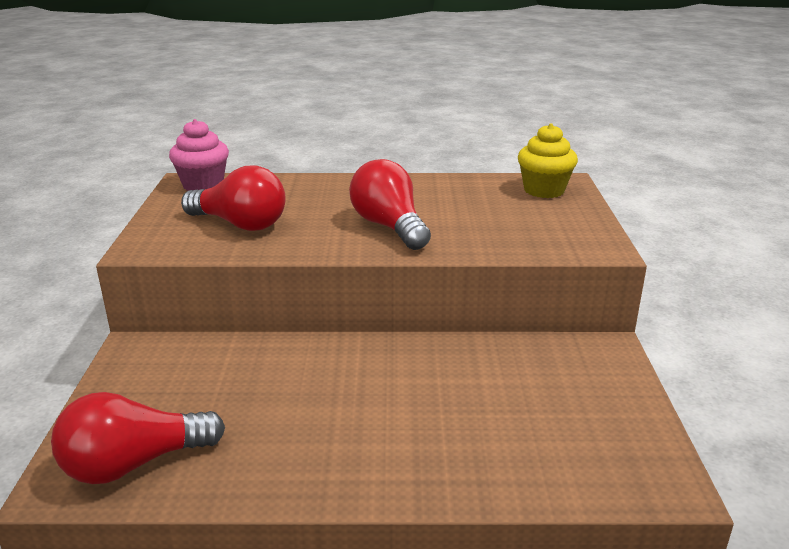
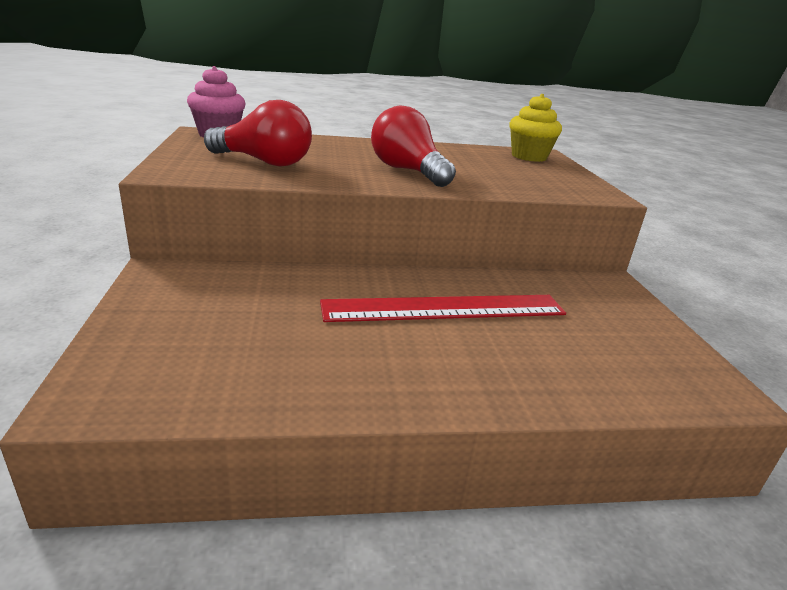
camera: 10 degrees left, 0 degrees up
(134, 464) = (174, 377): red light bulb -> none
(406, 386) = (445, 308): none -> red ruler

